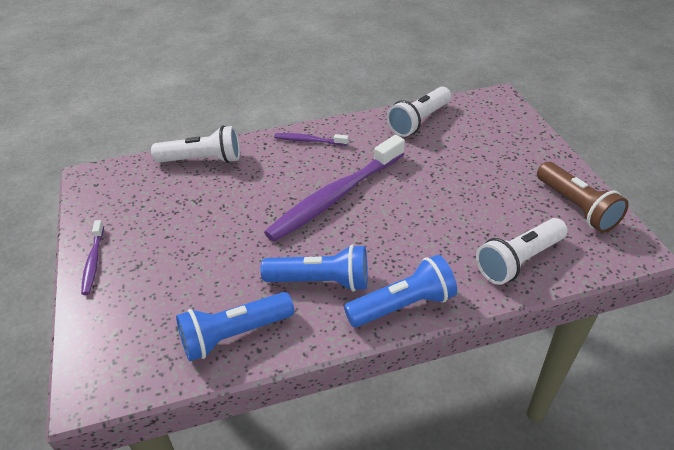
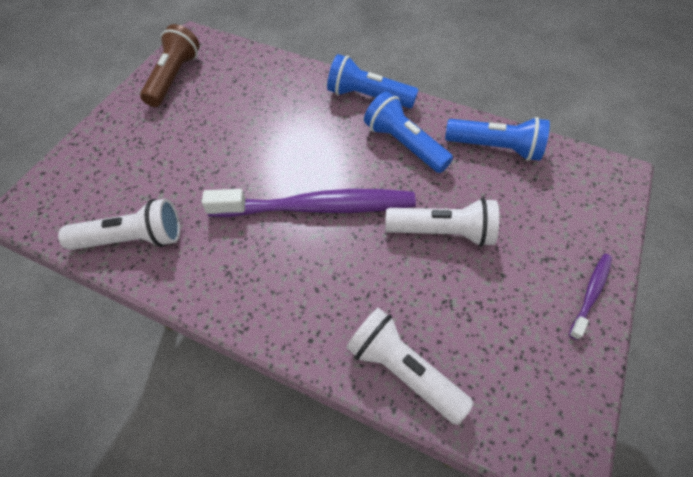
camera: 140 degrees left, 15 degrees up
(309, 141) = (263, 302): purple toothbrush -> none
(518, 260) = (264, 74): white flashlight -> white flashlight (442, 232)

